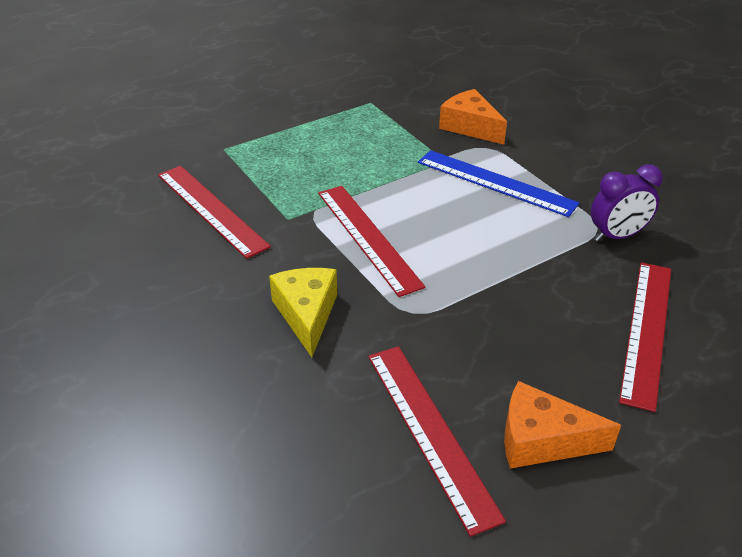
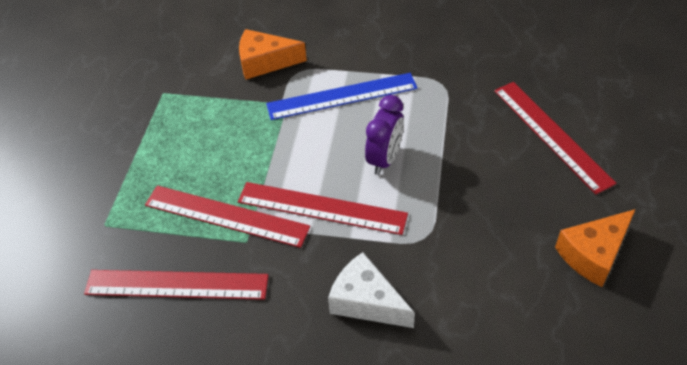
camera: 45 degrees left, 10 degrees up
(307, 314) = (366, 301): yellow cheese -> white cheese
(430, 432) = (540, 307): red ruler -> red ruler (226, 216)
(617, 236) = (459, 81): purple clock -> purple clock (384, 159)

